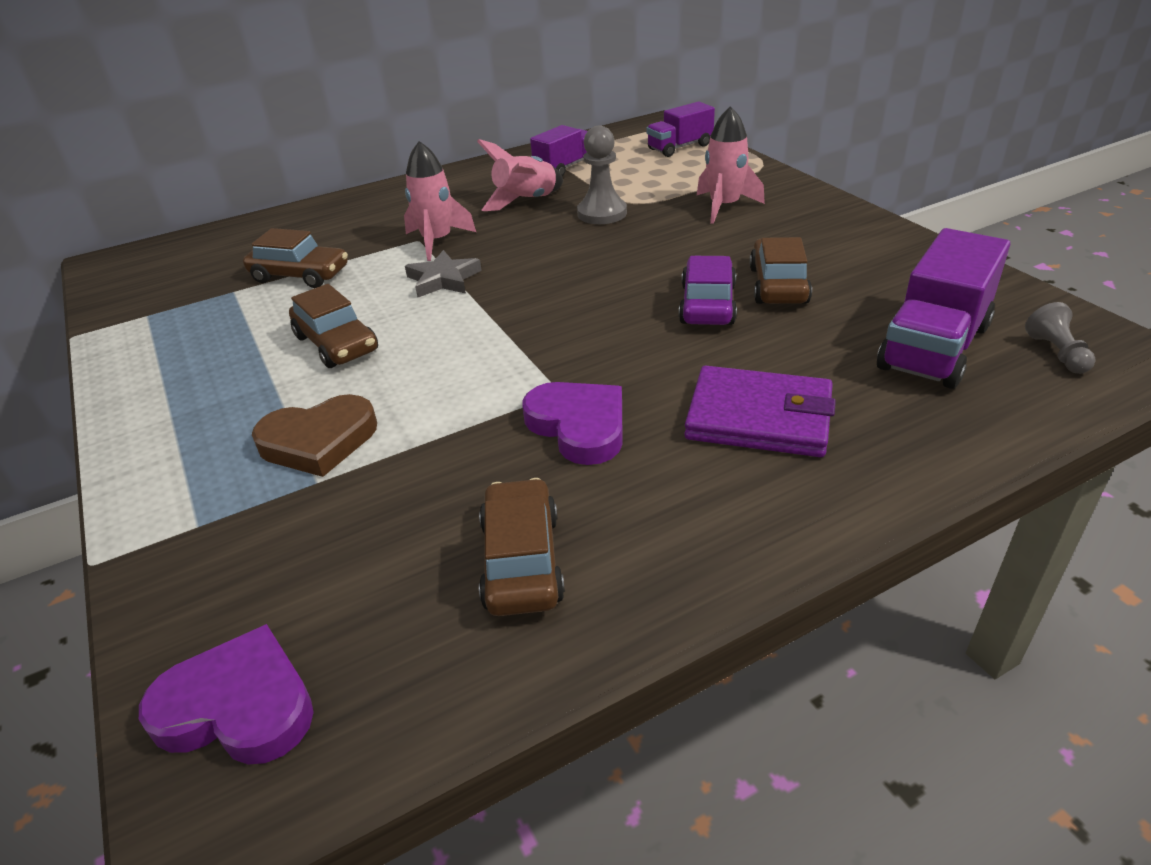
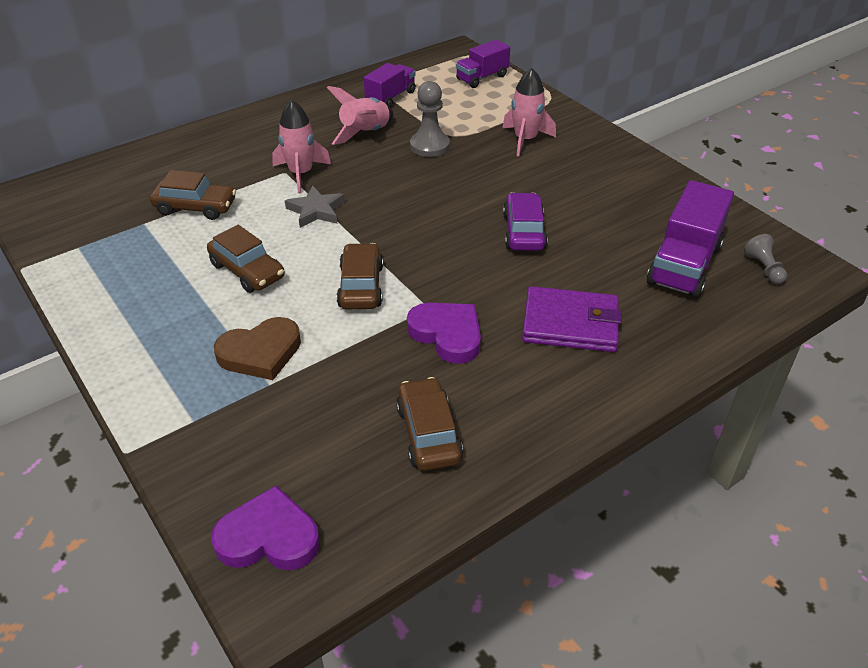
camera: 10 degrees left, 5 degrees up
(778, 285) = (573, 214): brown car -> brown car (361, 286)

